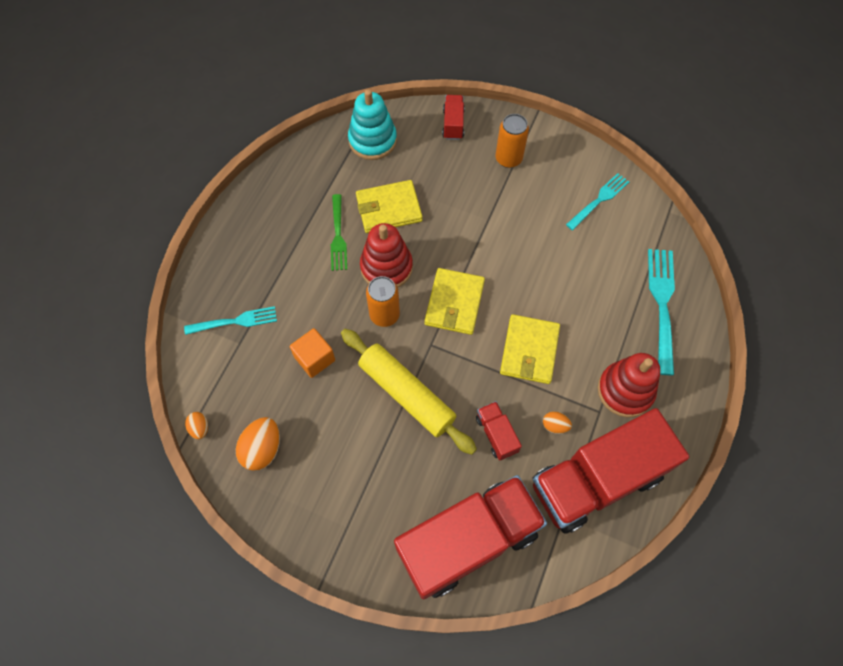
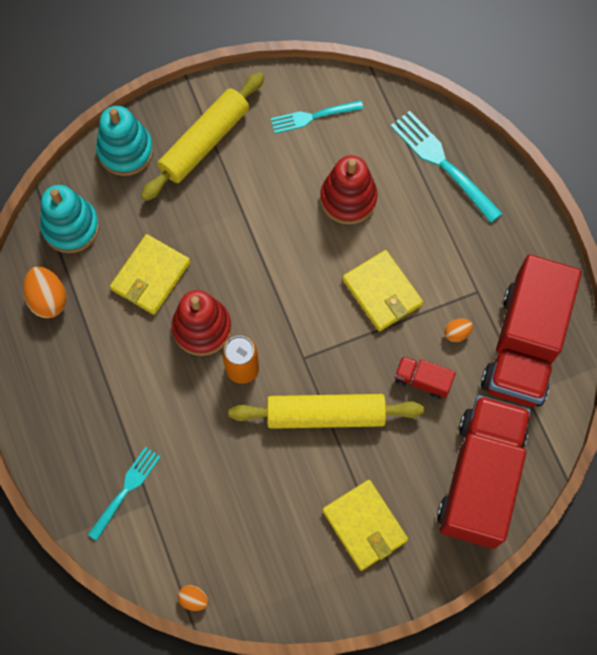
camera: 45 degrees left, 5 degrees up
(262, 449) = (261, 565): orange egg -> orange egg (48, 299)
(314, 358) = (224, 456): orange cube -> none
(338, 235) = (132, 338): green fork -> none
(453, 124) = (125, 151): red truck -> turquoise stacking toy
(454, 303) = (287, 307): yellow wallet -> yellow wallet (364, 526)
(508, 158) = (205, 142): orange can -> yellow rolling pin
(598, 200) = (313, 116): turquoise fork -> turquoise fork turned 105 degrees counterclockwise
(625, 390) = (480, 258): red stacking toy -> red stacking toy (348, 199)

